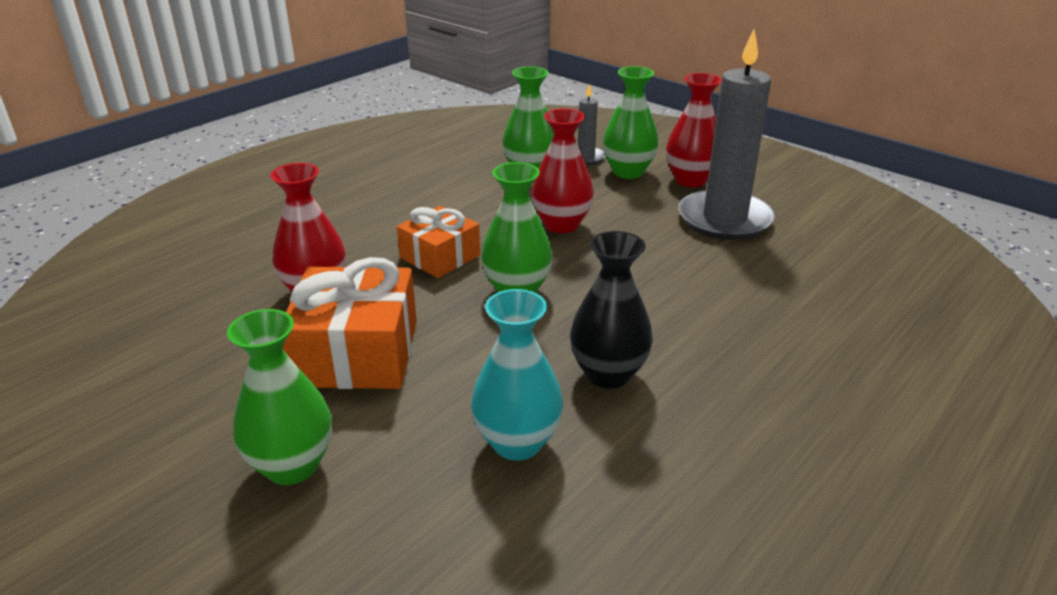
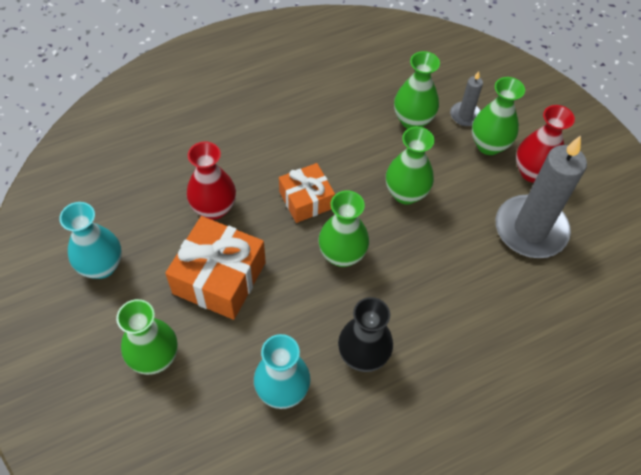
camera: 20 degrees right, 25 degrees up
(160, 388) = (102, 266): none -> turquoise vase
(561, 225) = (406, 193): red vase -> green vase

